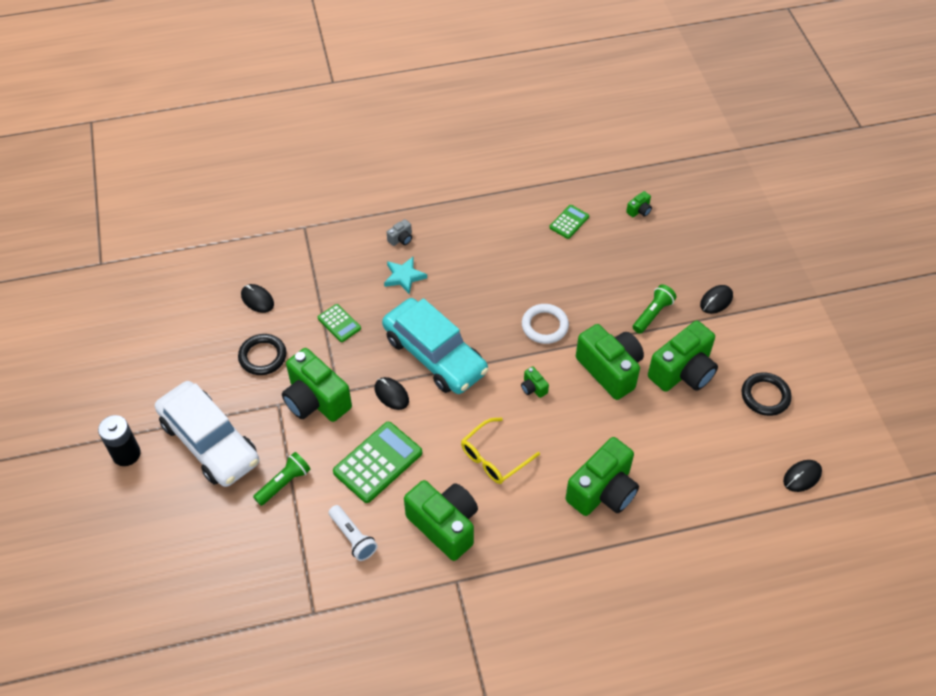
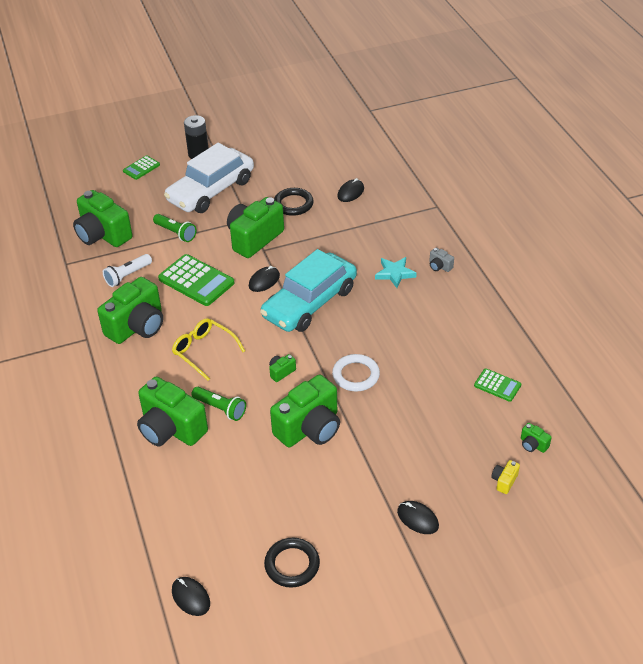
camera: 85 degrees right, 10 degrees down
(339, 323) = (334, 241): green calculator -> green calculator (141, 168)
(652, 314) = (387, 461): green flashlight -> green flashlight (220, 408)
(677, 236) = (504, 481): none -> yellow camera
(682, 372) = (315, 489): green camera -> green camera (103, 235)

